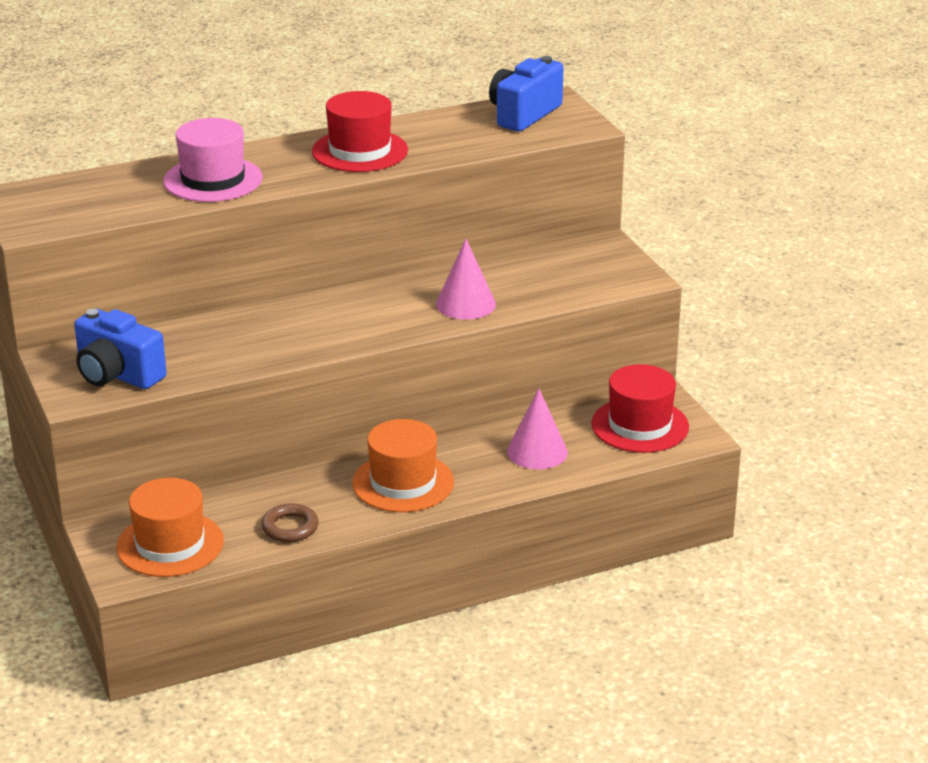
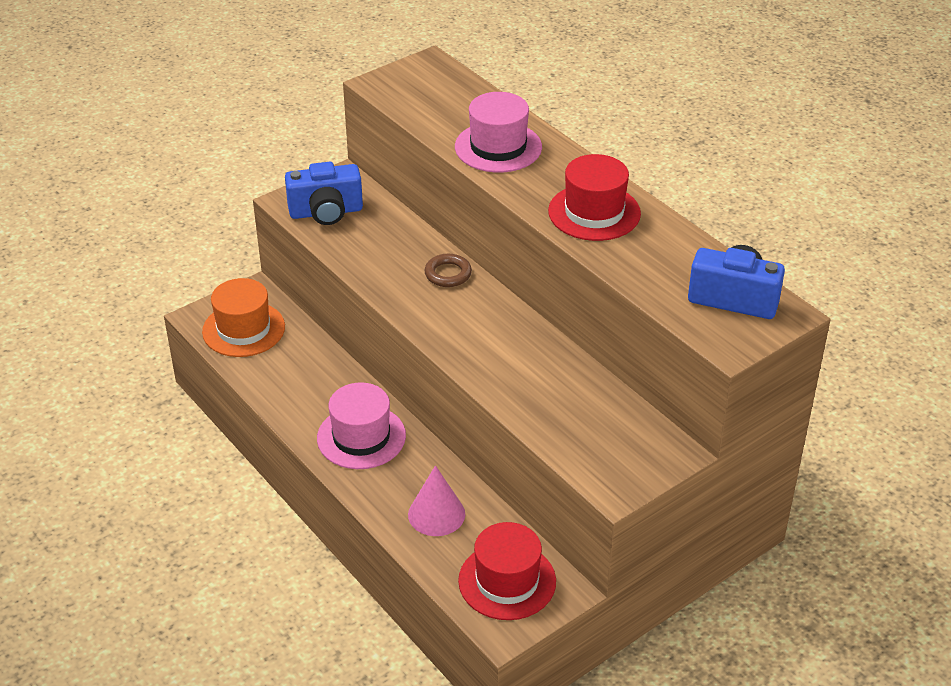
camera: 75 degrees right, 10 degrees up
(117, 375) = (326, 212): blue camera -> blue camera turned 120 degrees counterclockwise
(290, 527) = (280, 386): brown ring -> brown ring (448, 274)
(403, 483) = (361, 437): orange hat -> pink hat
(465, 304) = (511, 376): pink cone -> none

